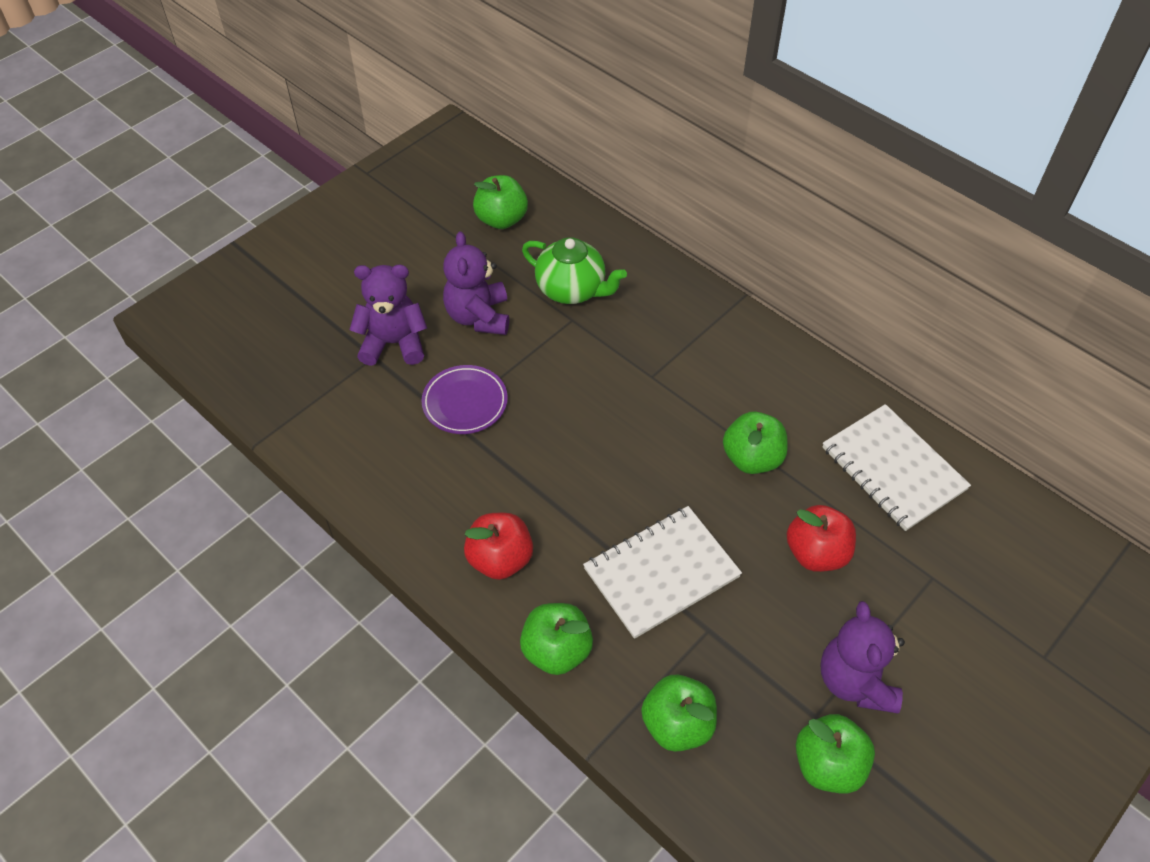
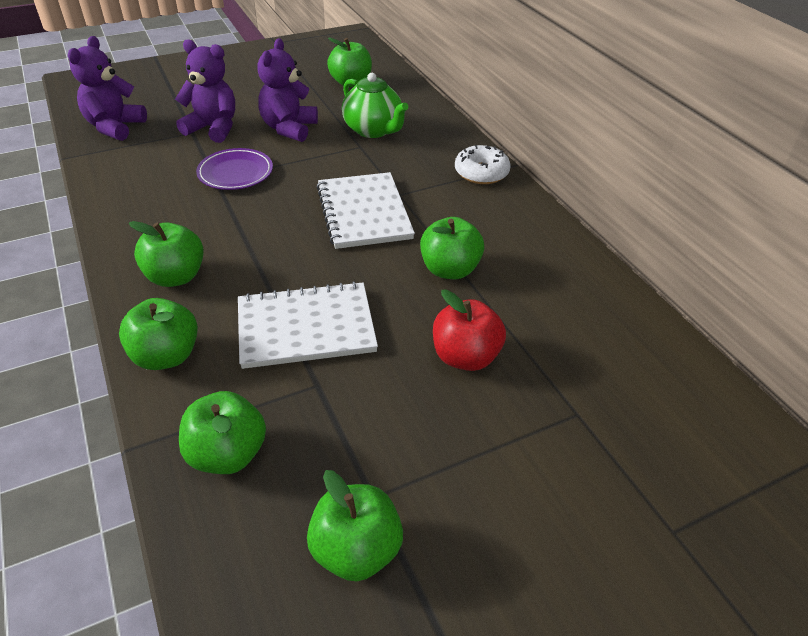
camera: 20 degrees right, 10 degrees down
(500, 559) = (176, 276): red apple -> green apple
(716, 318) = (481, 172): none -> white donut
(855, 681) = (437, 479): purple teddy bear -> purple teddy bear (115, 127)
(893, 468) = (584, 314): white notebook -> white notebook (364, 212)

